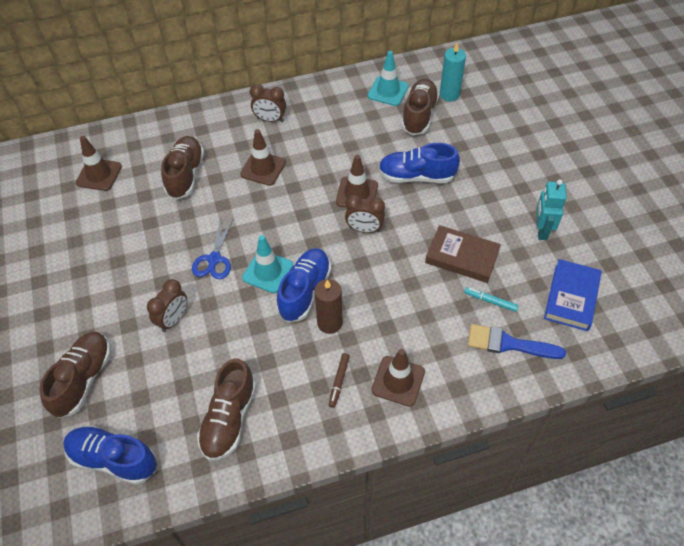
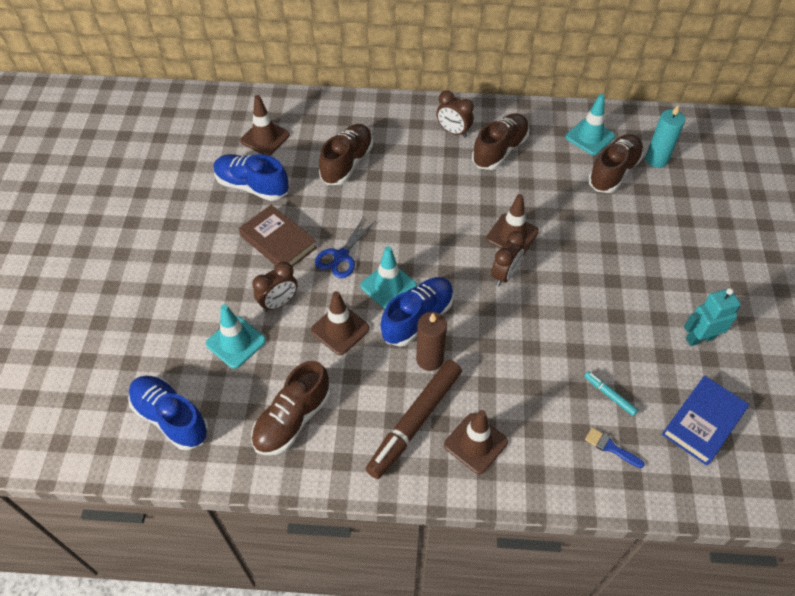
camera: 20 degrees right, 0 degrees up
(83, 379) = (174, 331): brown shoe -> brown shoe (499, 150)
(147, 368) = (236, 342): none -> turquoise traffic cone
(263, 168) = (426, 179): brown traffic cone -> brown traffic cone (340, 329)
(339, 381) = (414, 422): brown marker -> brown marker, size x2.29
(364, 229) = (505, 275): brown clock -> brown clock turned 90 degrees counterclockwise
(416, 176) = (583, 236): blue shoe -> blue shoe (252, 186)
(462, 257) = (598, 337): brown book -> brown book (278, 242)
(508, 344) = (610, 447): blue brush -> blue brush, size x0.56
(541, 230) = (699, 338): turquoise robot -> turquoise robot turned 45 degrees clockwise

